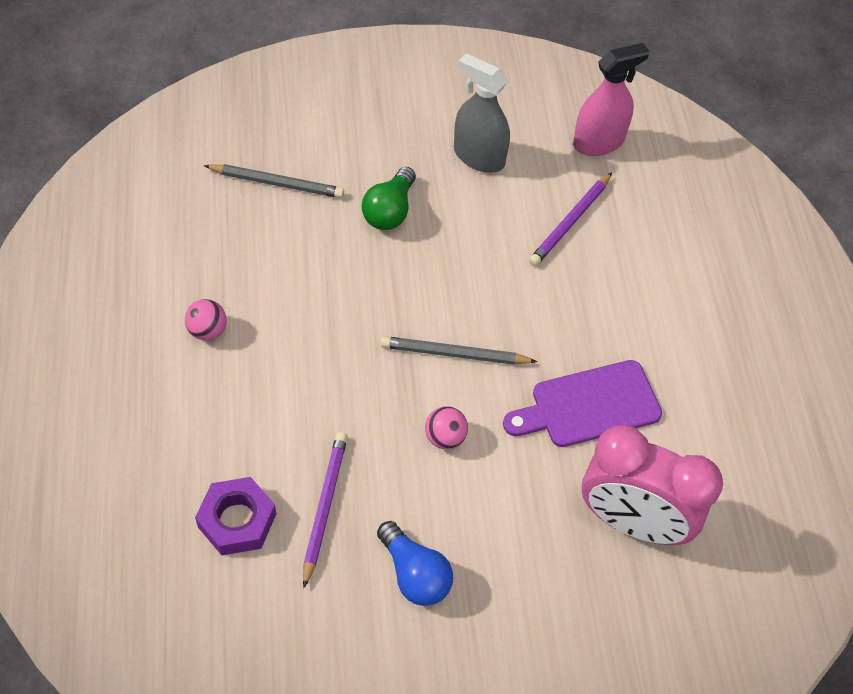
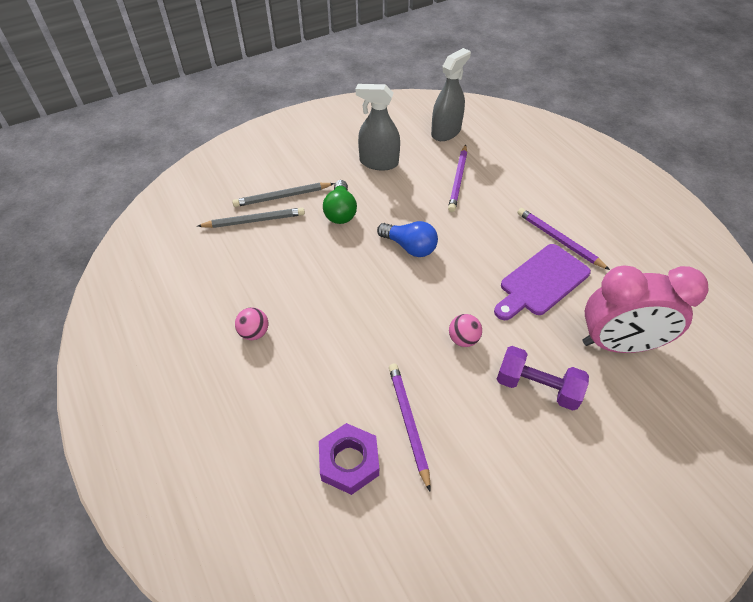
camera: 20 degrees left, 5 degrees down
(415, 574) = (501, 444): blue light bulb -> blue light bulb (410, 247)
(454, 354) = (436, 283): grey pencil -> grey pencil (282, 196)
(497, 530) = (537, 387): none -> purple dumbbell
(598, 142) = (446, 132): pink spray bottle -> grey spray bottle
(651, 359) = (559, 240): none -> purple pencil

